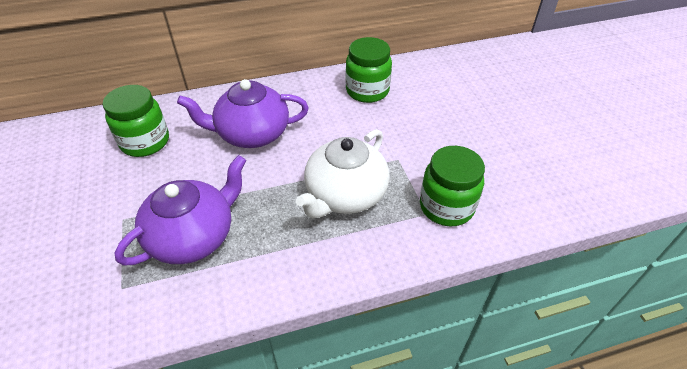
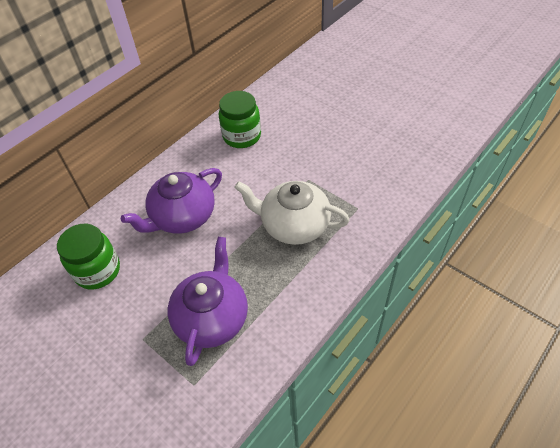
camera: 30 degrees left, 5 degrees up
(345, 195) = (294, 225): white teapot -> white teapot turned 105 degrees clockwise
(446, 207) = (366, 196): green jar -> none

